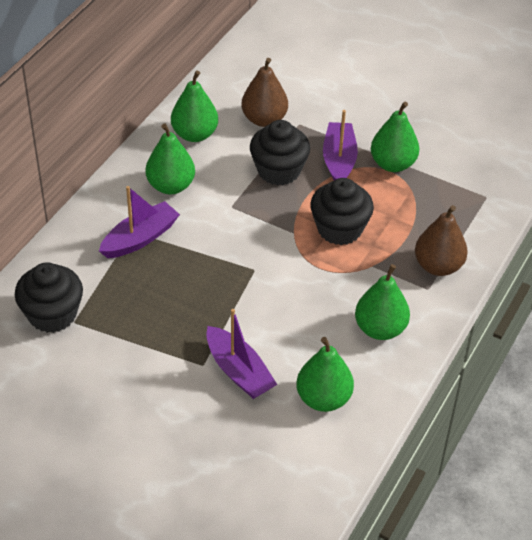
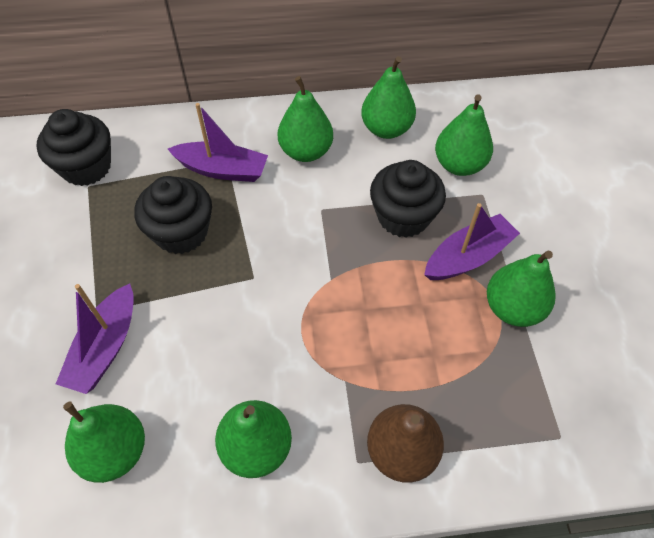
camera: 55 degrees right, 10 degrees up
(264, 119) = (459, 165): brown pear -> green pear
(339, 229) = (371, 317): black cupcake -> black cupcake (181, 232)

